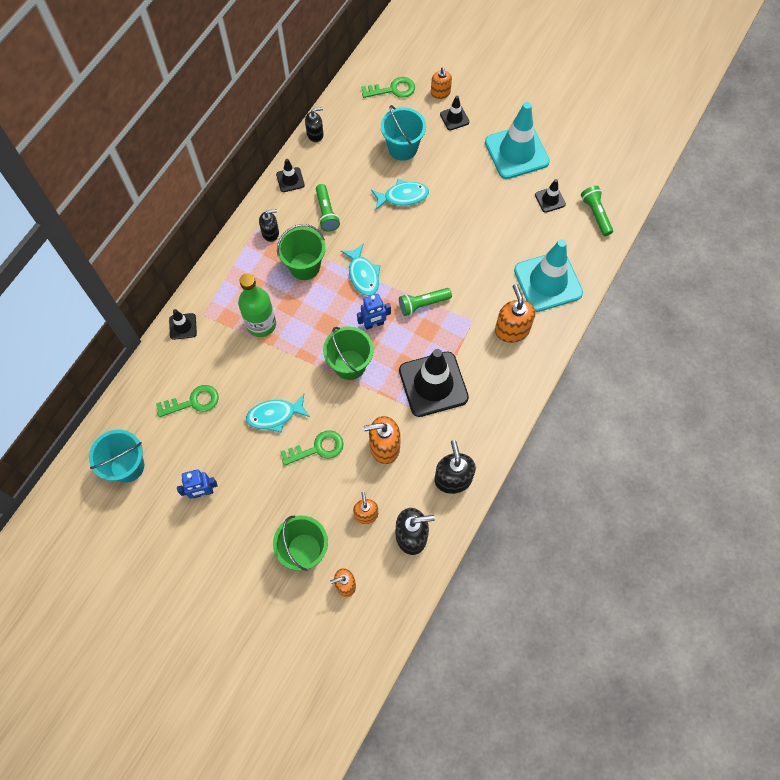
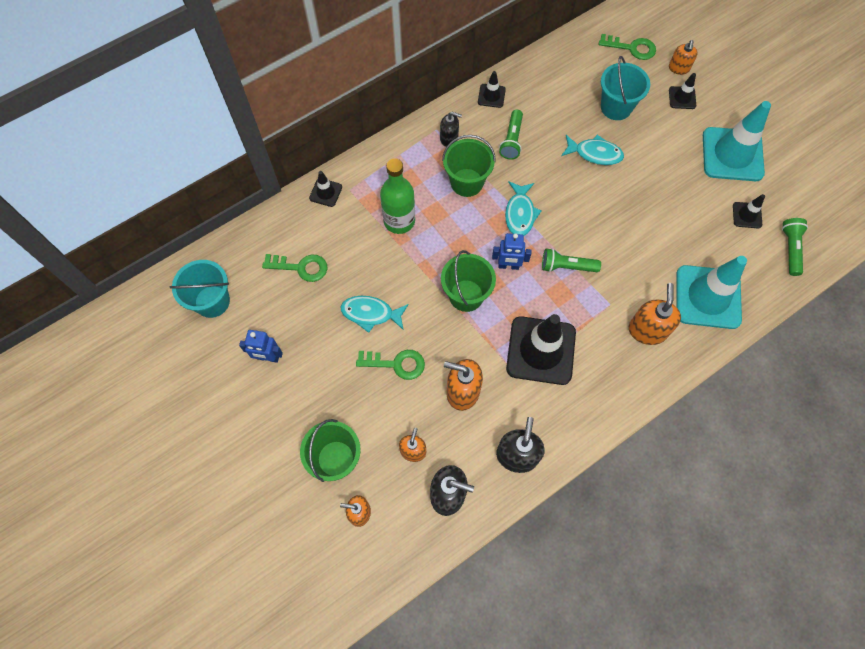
camera: 25 degrees right, 0 degrees up
(315, 134) = (535, 62): black soap dispenser -> none

